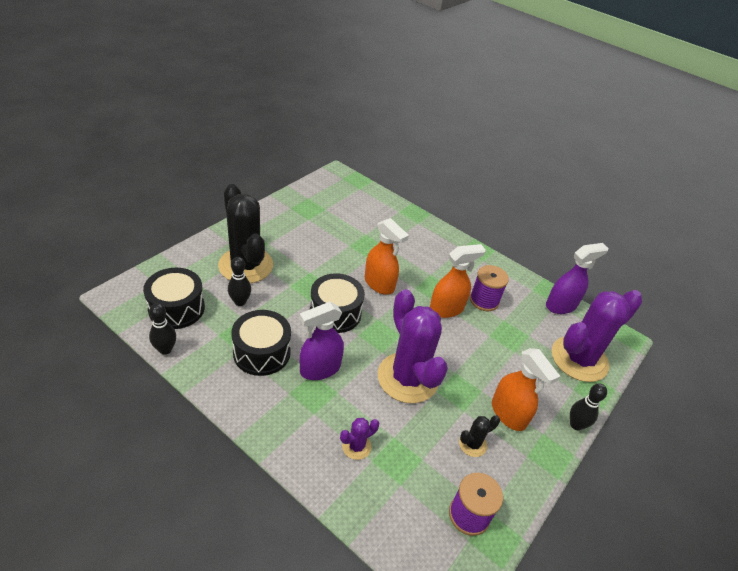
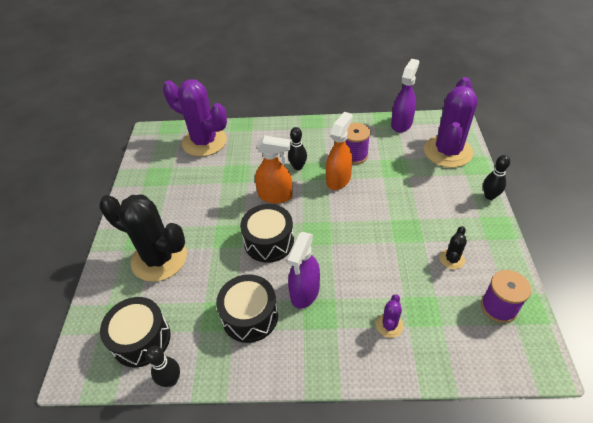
camera: 30 degrees left, 5 degrees up
(240, 302) = (188, 291): black bowling pin -> black bowling pin (298, 167)
(407, 378) = (367, 248): purple cactus -> purple cactus (204, 142)
(508, 414) = (449, 221): orange spray bottle -> none

